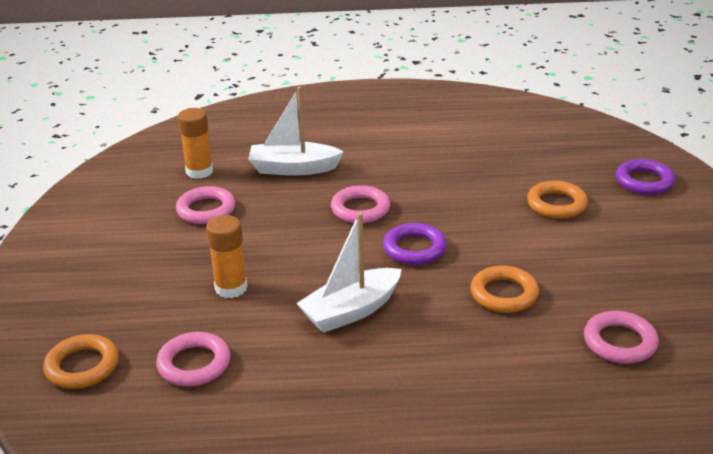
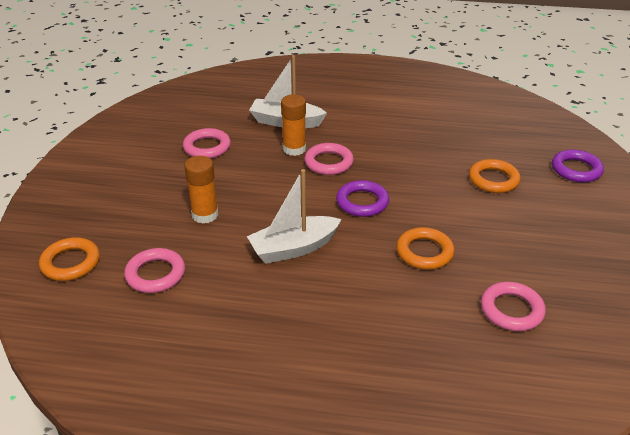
camera: 10 degrees right, 5 degrees up
(199, 171) = (212, 115): orange glue stick -> orange glue stick (294, 149)

